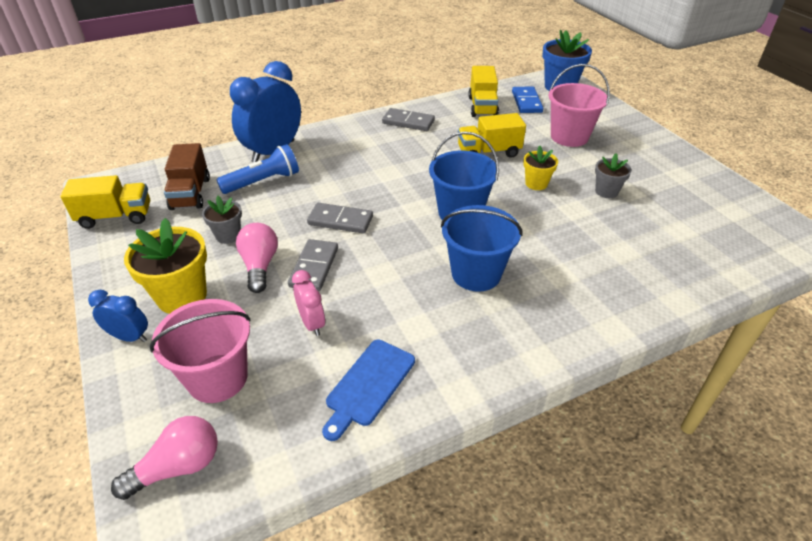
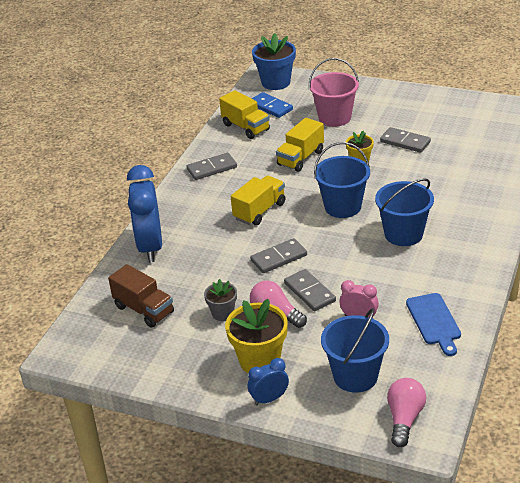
camera: 40 degrees left, 5 degrees down
(116, 216) = (119, 357): yellow truck -> yellow truck (259, 211)
(217, 378) = (355, 376): pink bucket -> blue bucket
(263, 182) = (182, 269): blue flashlight -> none
(606, 191) = (405, 142): grey flower pot -> grey domino

